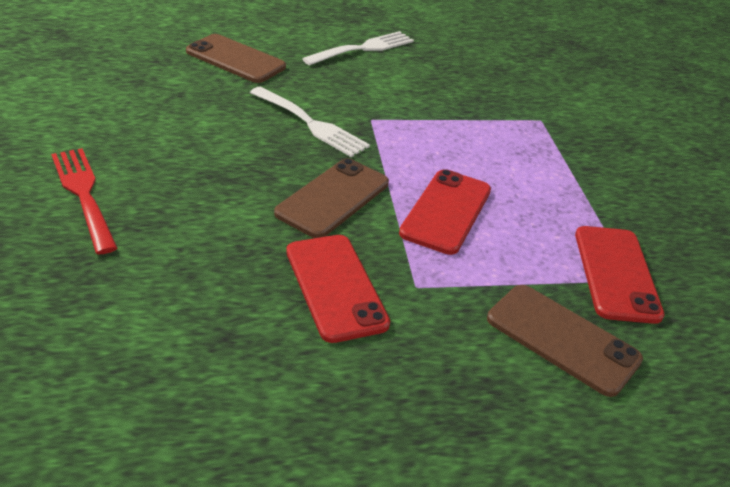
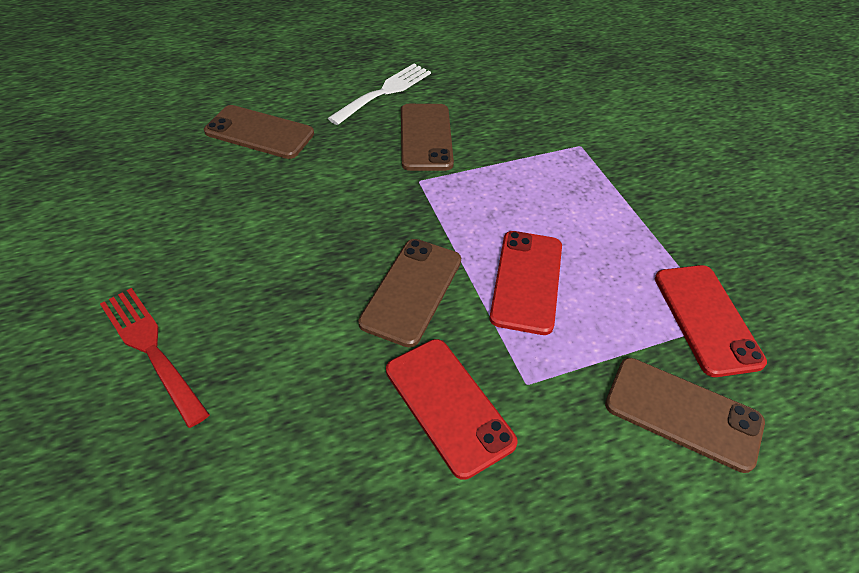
camera: 10 degrees left, 10 degrees up
(311, 124) = (361, 200): white fork -> none
(390, 88) = (426, 137): none -> brown phone

